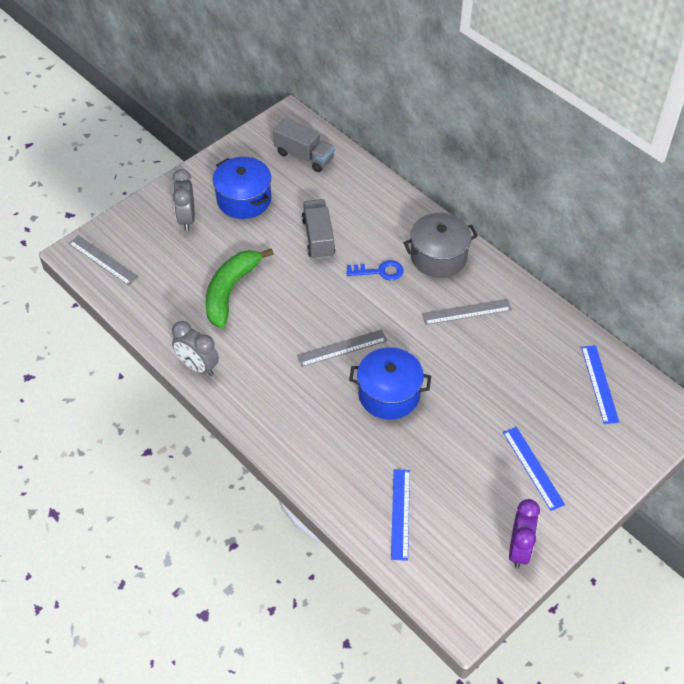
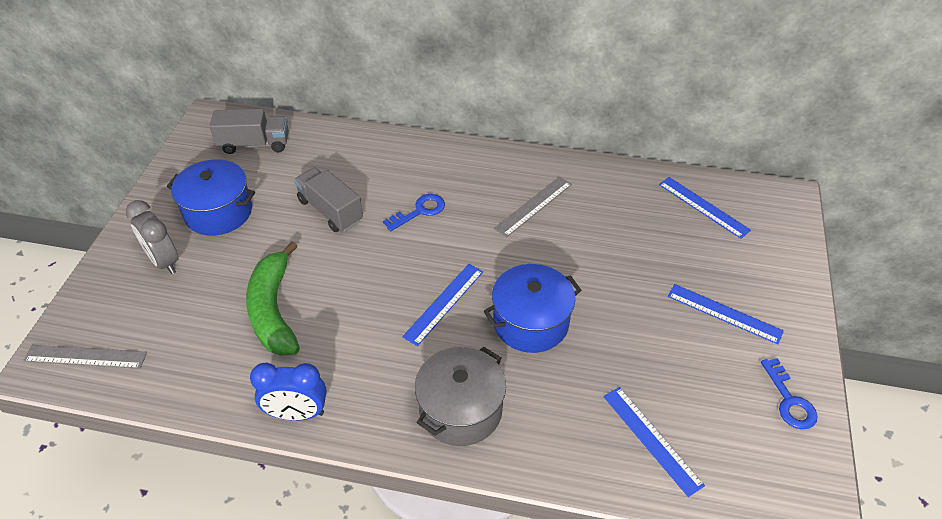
camera: 35 degrees left, 5 degrees down
(198, 366) = (297, 413): grey clock -> blue clock
(342, 348) = (444, 303): grey ruler -> blue ruler
(438, 256) = (464, 171): grey pot -> grey pot (460, 409)
(519, 549) = (789, 400): purple clock -> blue key

